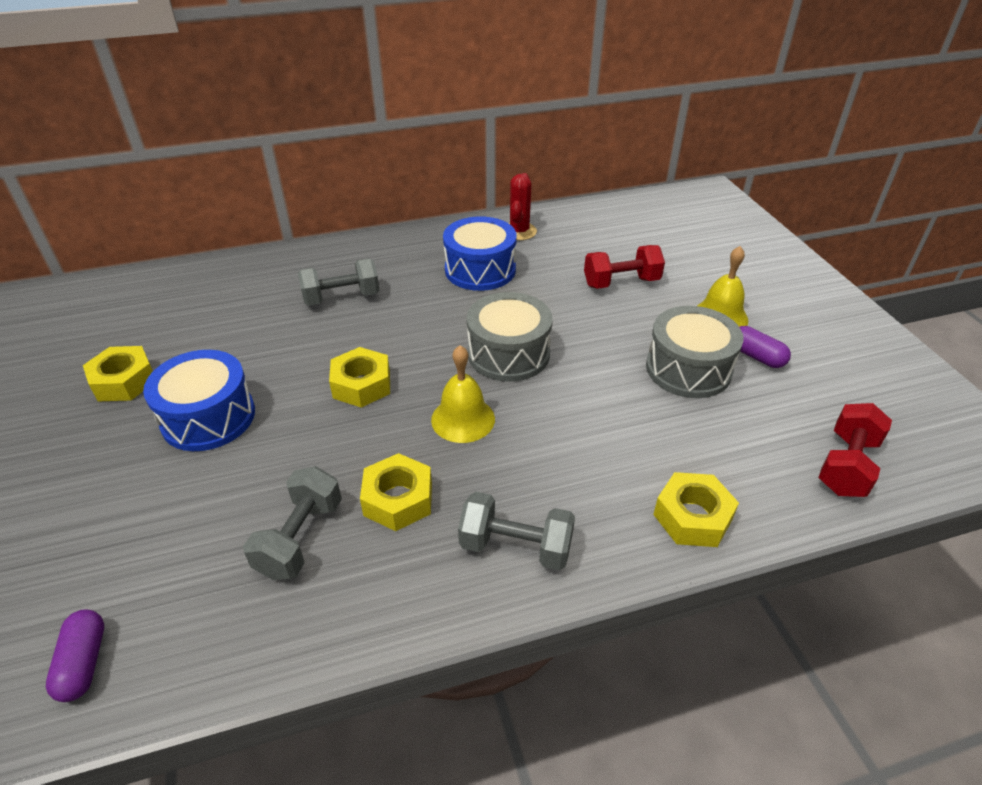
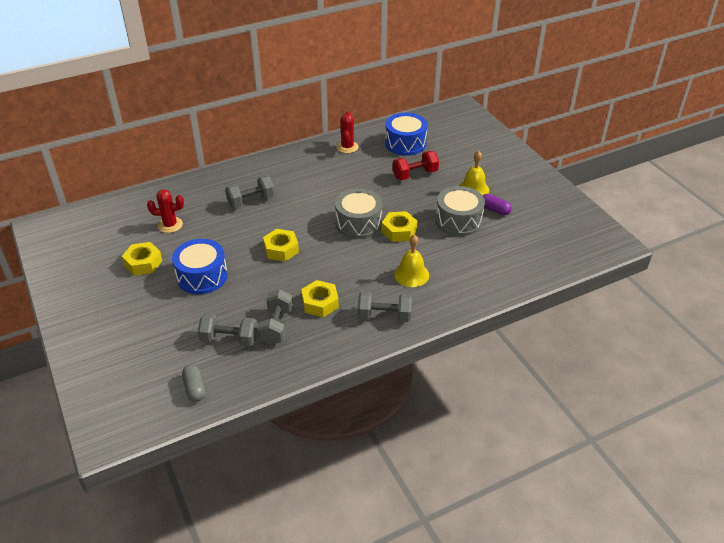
camera: 10 degrees left, 0 degrees up
(84, 663) = (194, 388): purple capsule -> grey capsule
(198, 322) = (170, 225): none -> red cactus
(201, 555) = (229, 339): none -> grey dumbbell
(463, 419) = (342, 261): yellow bell -> yellow bell (411, 274)
(480, 270) = (329, 175): blue drum -> blue drum (405, 143)
(692, 517) = (467, 293): yellow nut -> yellow nut (399, 231)
(846, 465) = (541, 260): red dumbbell -> none

